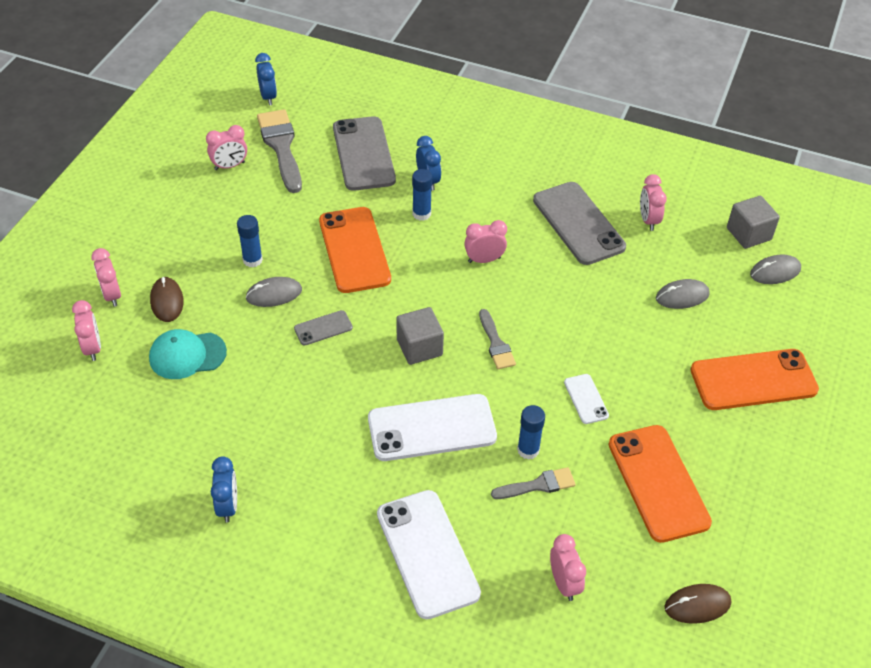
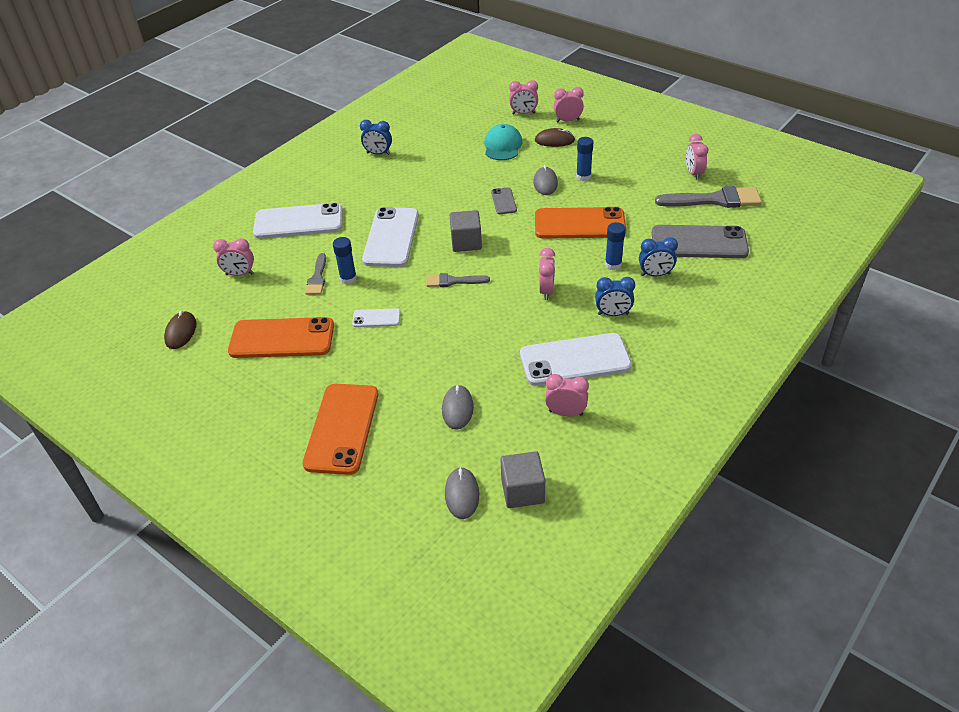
camera: 110 degrees right, 5 degrees down
(268, 97) = (785, 199): blue clock -> blue clock (613, 314)
(578, 223) = (575, 360): grey phone -> white phone

